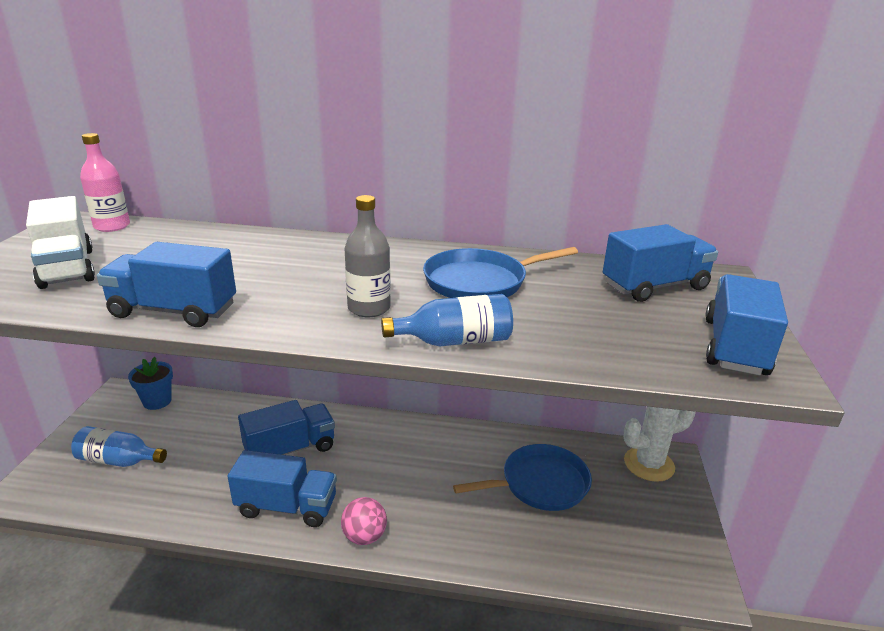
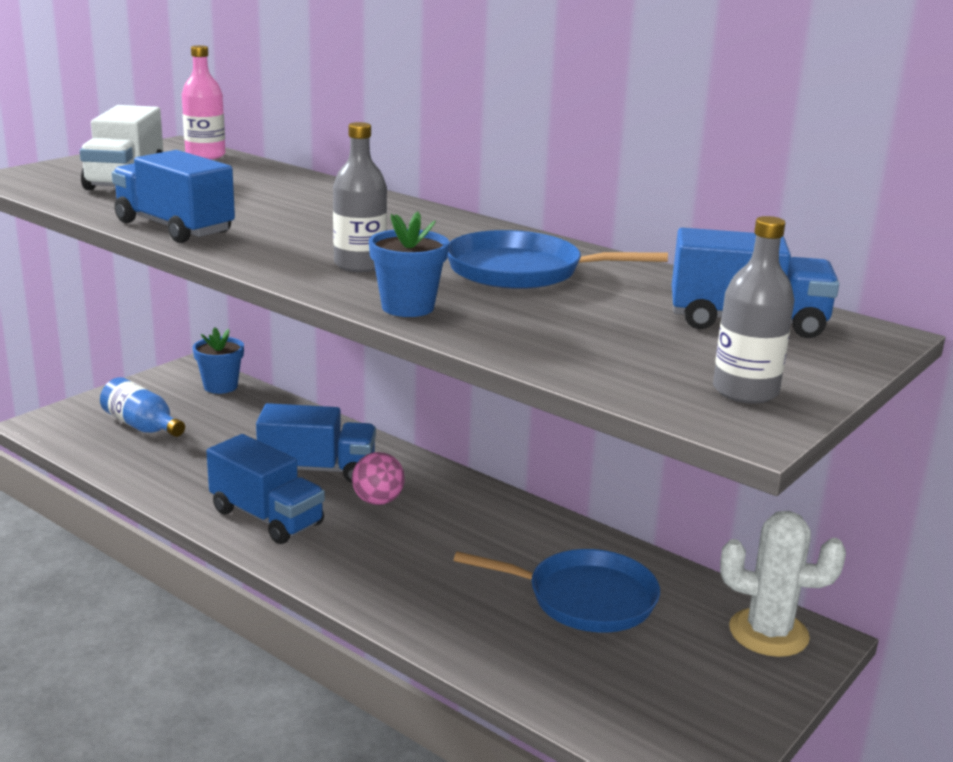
camera: 30 degrees right, 5 degrees down
(364, 536) = (322, 570): pink ball -> pink ball (378, 501)
(454, 341) = (408, 307): blue bottle -> blue flower pot
(735, 347) = (745, 391): blue truck -> grey bottle

